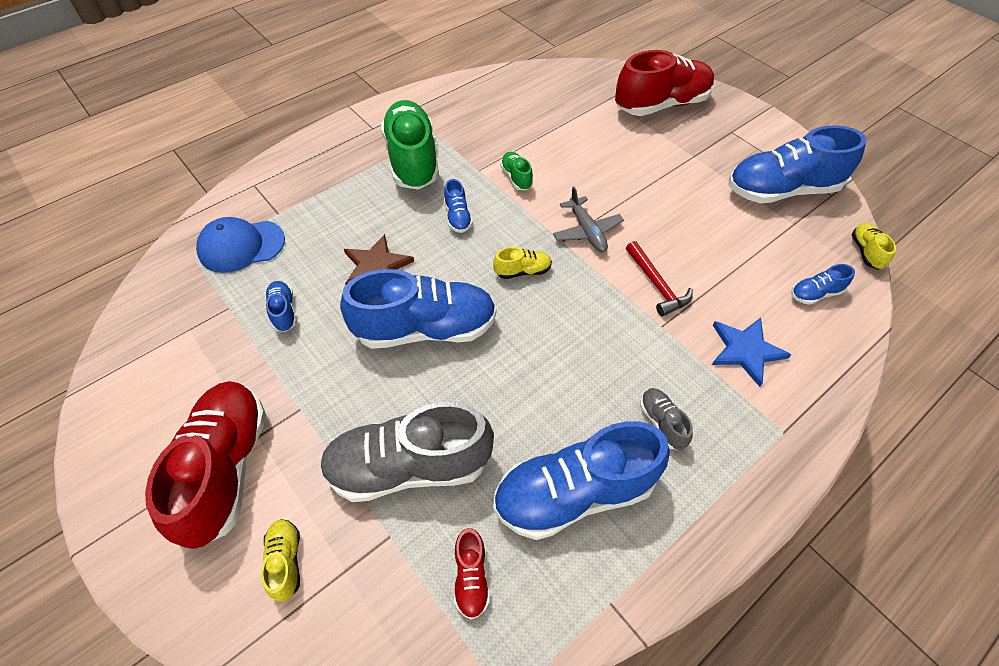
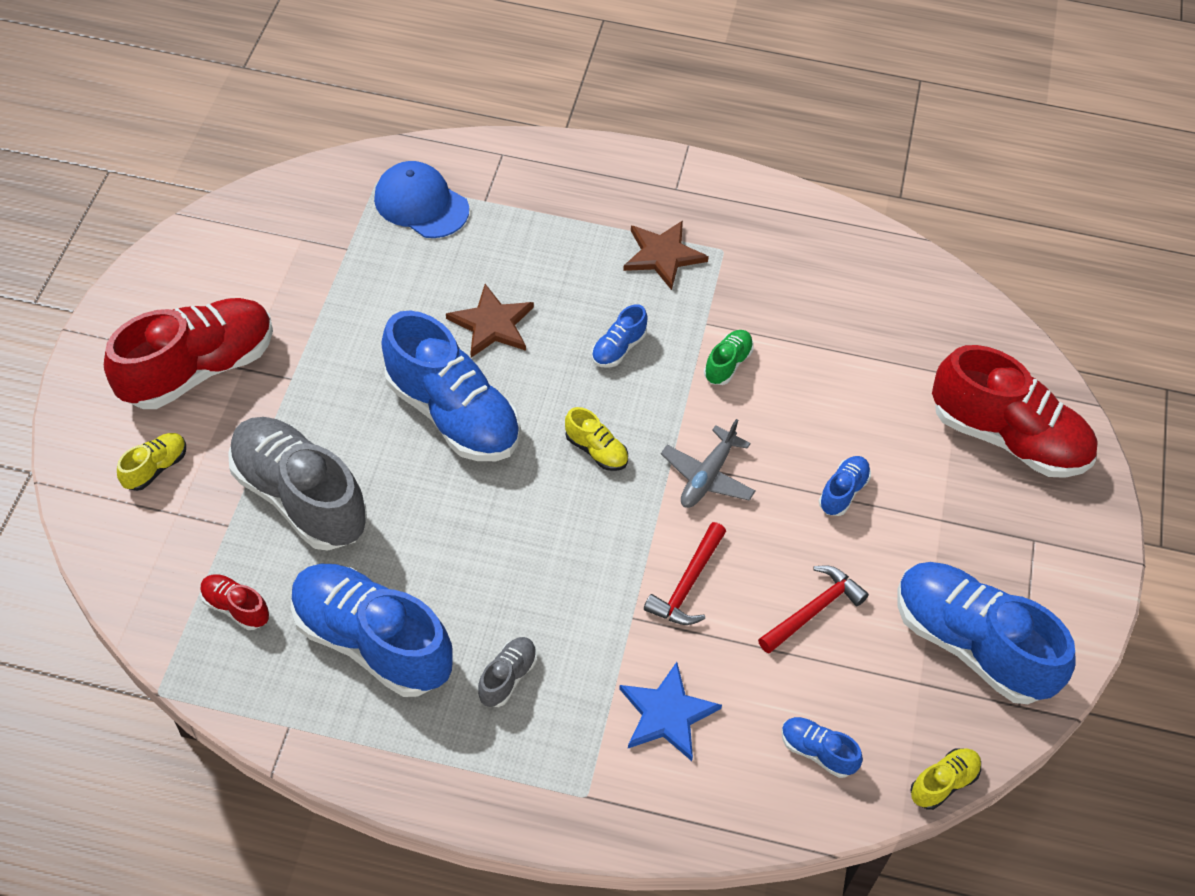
camera: 50 degrees right, 0 degrees up
(283, 311) = (378, 292): blue shoe -> blue shoe (843, 492)
(412, 160) = (663, 255): green shoe -> brown star
(471, 577) = (236, 607): red shoe -> red shoe turned 75 degrees clockwise
(716, 240) = (813, 610): none -> red hammer

